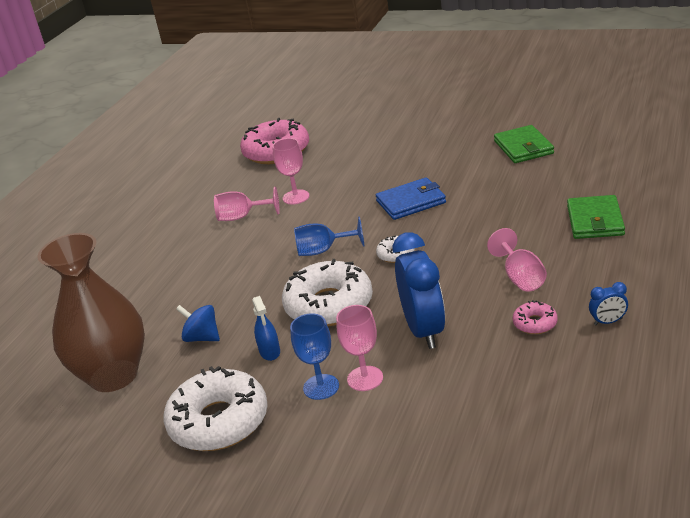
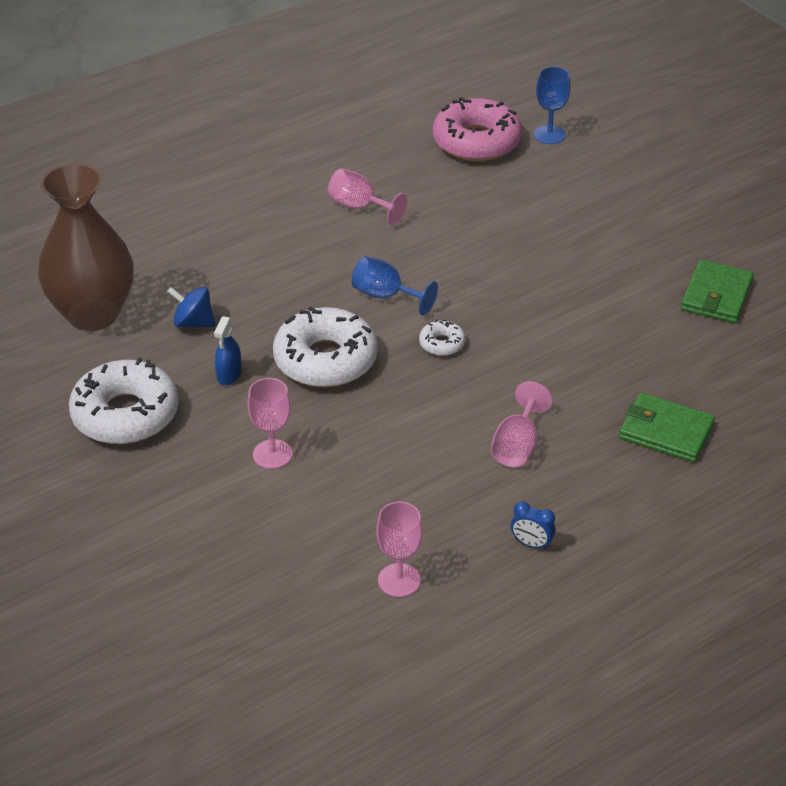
camera: 30 degrees right, 10 degrees up
(202, 338) = (193, 322): blue spinning top -> blue spinning top turned 45 degrees counterclockwise
(296, 197) = (431, 214): pink goblet -> pink goblet (399, 580)
(321, 387) = (231, 437): blue goblet -> blue goblet (549, 135)
(411, 202) = (526, 291): blue wallet -> none
(424, 330) = (371, 441): blue clock -> none
(535, 323) = (469, 500): pink donut -> none
(595, 221) = (665, 431): green wallet -> green wallet turned 75 degrees clockwise

